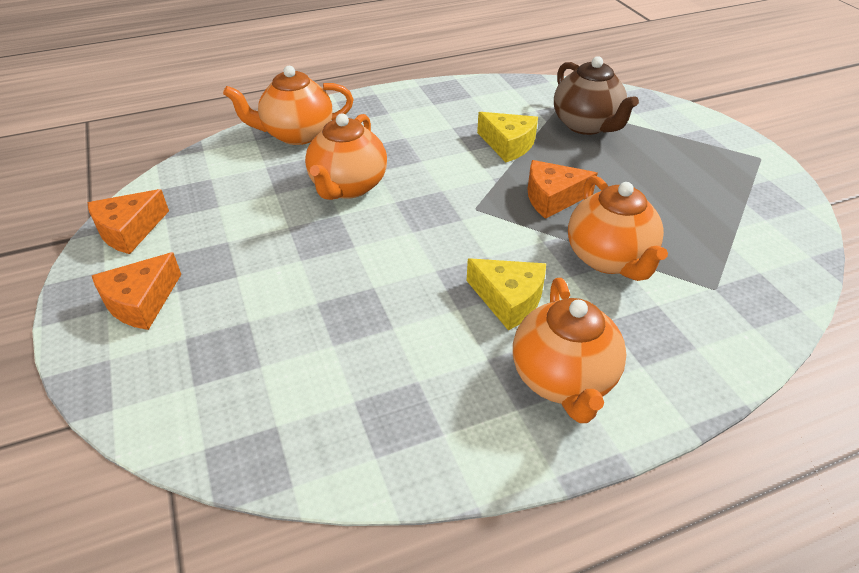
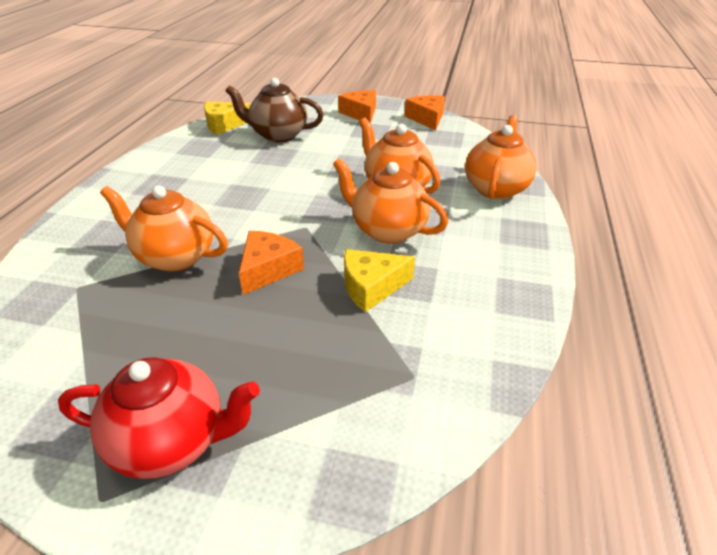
camera: 125 degrees right, 5 degrees down
(508, 299) = (210, 201): yellow cheese -> yellow cheese (224, 125)
(563, 380) = (140, 191): orange teapot -> orange teapot (387, 230)
(587, 125) = (348, 370): brown teapot -> brown teapot (278, 135)
(709, 155) = (172, 442): none -> red teapot

